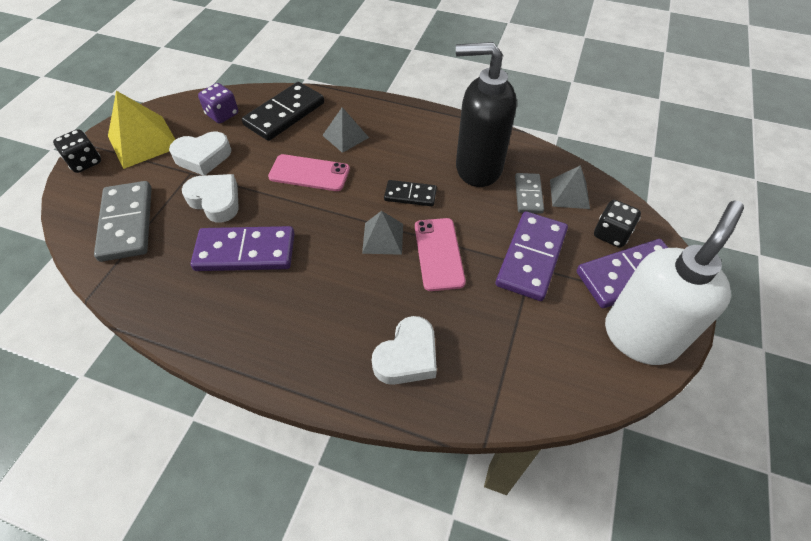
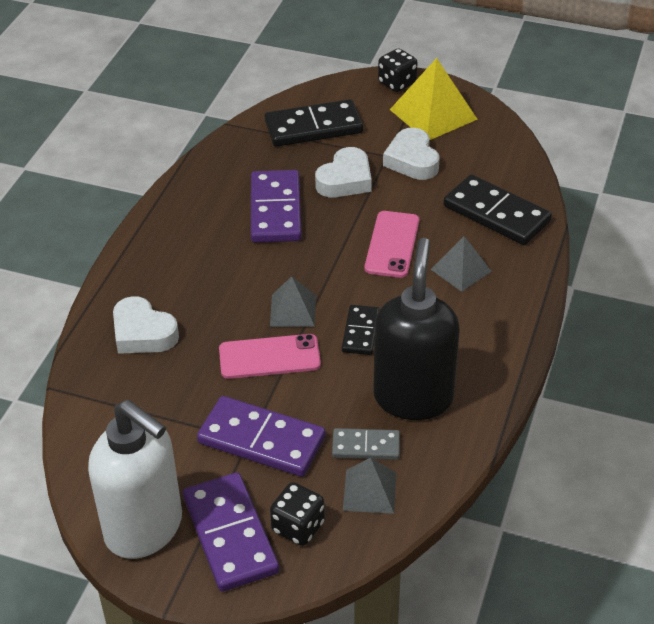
camera: 90 degrees right, 10 degrees down
(126, 223) = (313, 127): grey domino -> black domino
(222, 114) = (487, 163): purple dice -> none

